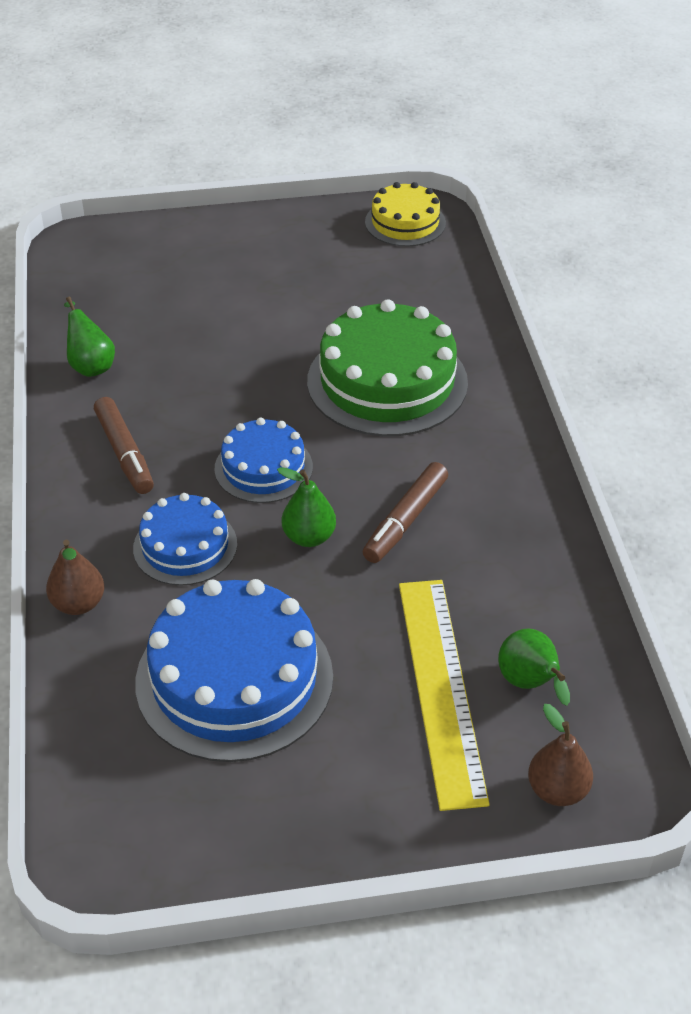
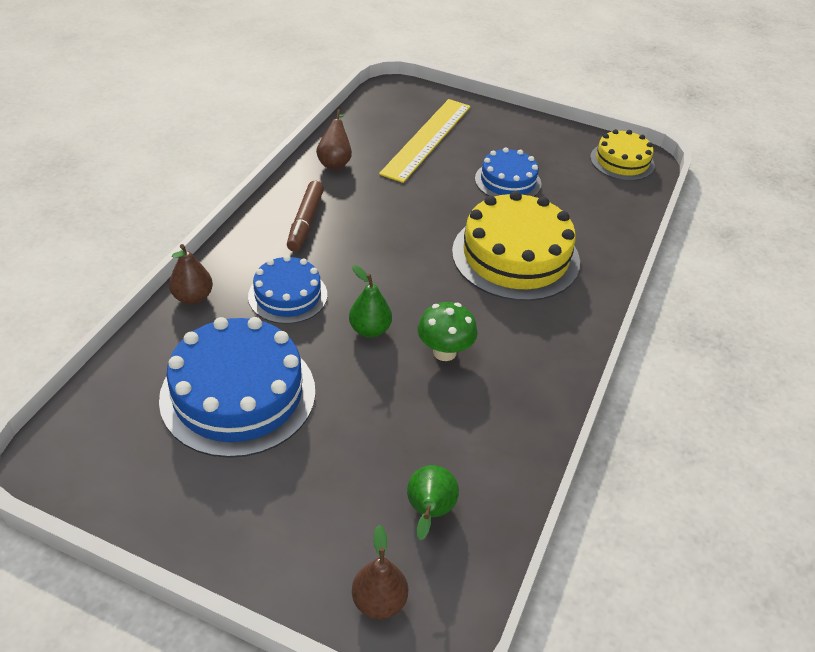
camera: 30 degrees right, 0 degrees up
(90, 365) = (335, 162): green pear -> brown pear
(263, 468) = (382, 272): blue cake -> blue cake (508, 181)
(387, 382) = (515, 256): green cake -> yellow cake
(405, 520) = (444, 352): brown marker -> green mushroom
(441, 688) = (364, 478): yellow ruler -> yellow ruler (427, 139)

